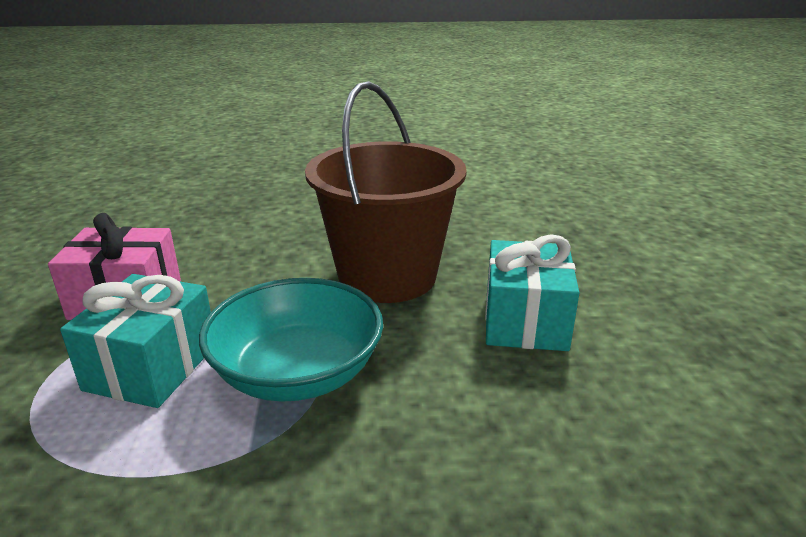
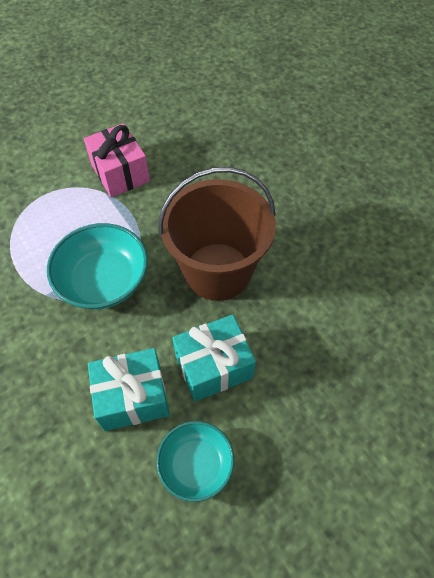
camera: 60 degrees right, 30 degrees up
(152, 366) = (77, 222): turquoise gift -> turquoise gift (132, 397)
(667, 379) = (196, 465): none -> turquoise bowl

